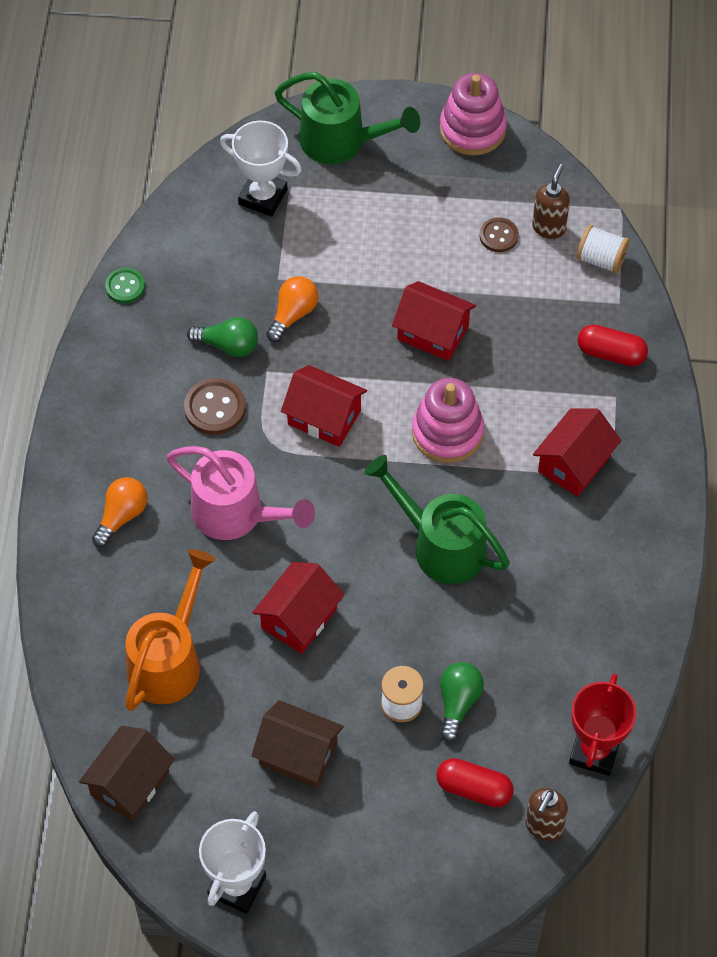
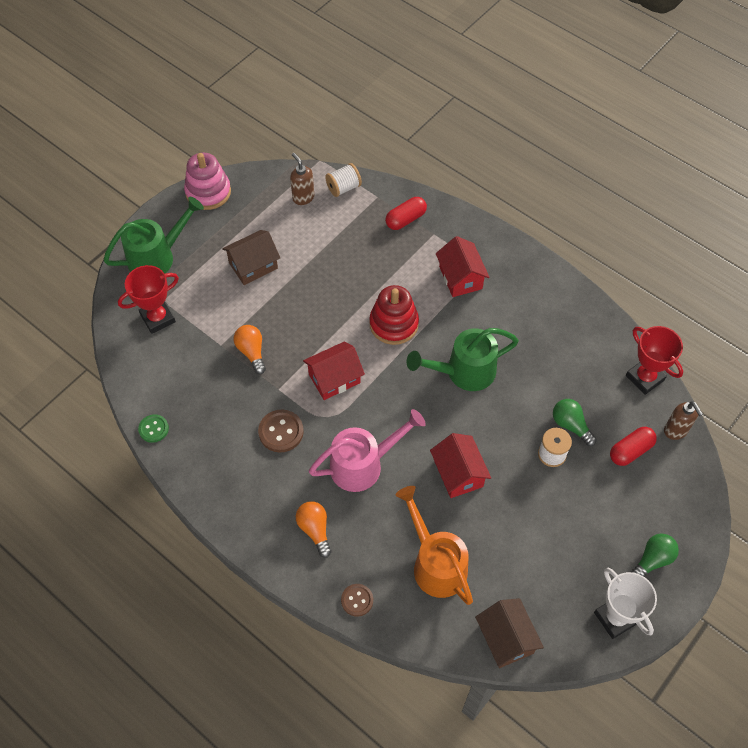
camera: 55 degrees left, 0 degrees up
(228, 345) = (244, 398): green light bulb -> green light bulb (652, 560)
(263, 197) = (158, 318): white trophy -> red trophy
(298, 754) = (548, 529): brown house -> brown house (253, 265)
(433, 332) = (323, 291): red house -> none
(447, 432) = (394, 324): pink stacking toy -> red stacking toy
(498, 236) = (288, 223): brown button -> brown button (357, 600)

